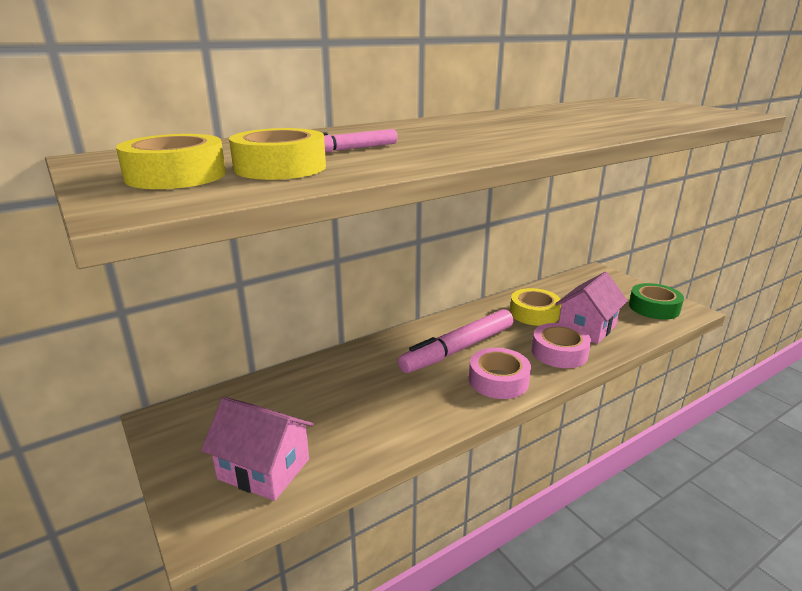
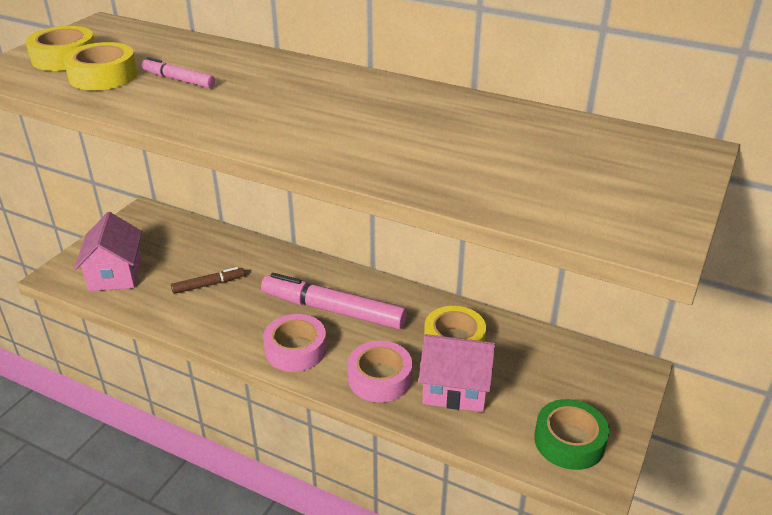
camera: 60 degrees right, 10 degrees up
(357, 405) = (208, 284): none -> brown marker

